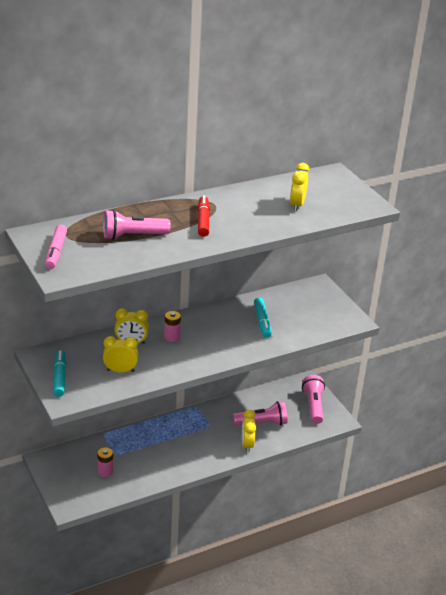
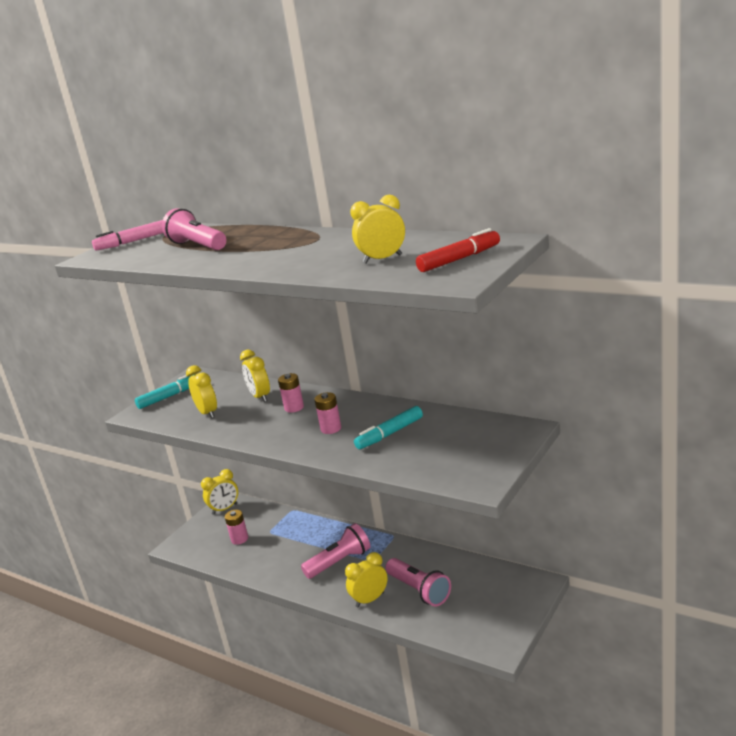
camera: 65 degrees right, 10 degrees down
(53, 464) = (224, 509): none -> yellow clock
(203, 221) = (271, 249): red marker -> red marker (459, 259)
(224, 336) = (331, 429): none -> pink battery
(313, 406) = (500, 612): pink flashlight -> pink flashlight (339, 562)

